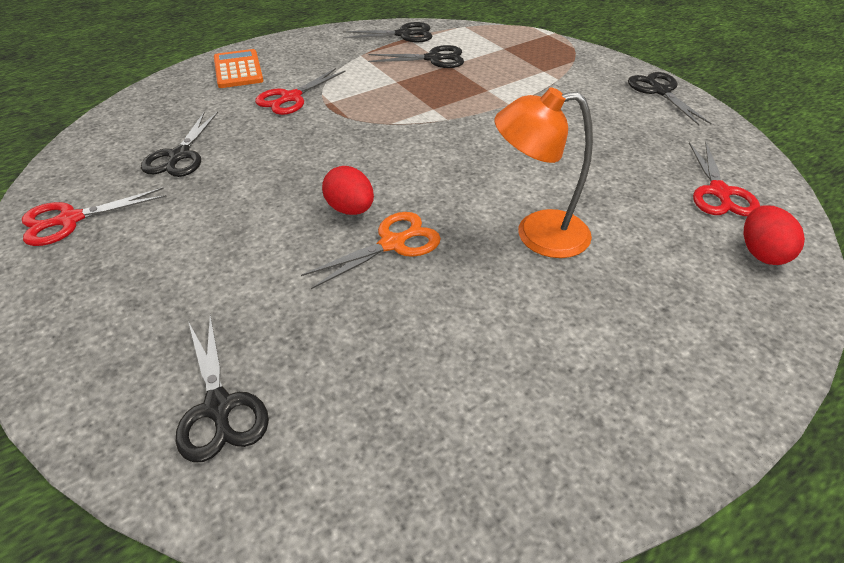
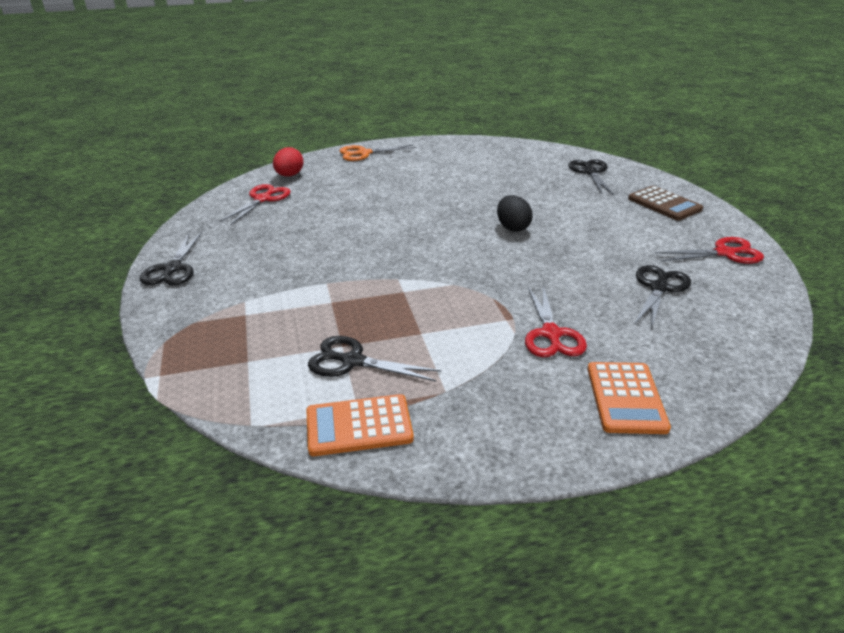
camera: 160 degrees left, 10 degrees down
(102, 317) = (664, 204): none -> brown calculator
(291, 98) = (551, 334): red scissors -> red scissors turned 120 degrees clockwise
(350, 209) = (512, 227): red egg -> black egg
(392, 244) = (491, 208): orange scissors -> orange scissors (364, 153)
(403, 34) = (359, 426): black scissors -> orange calculator
(537, 234) = (400, 199): orange lamp -> none

